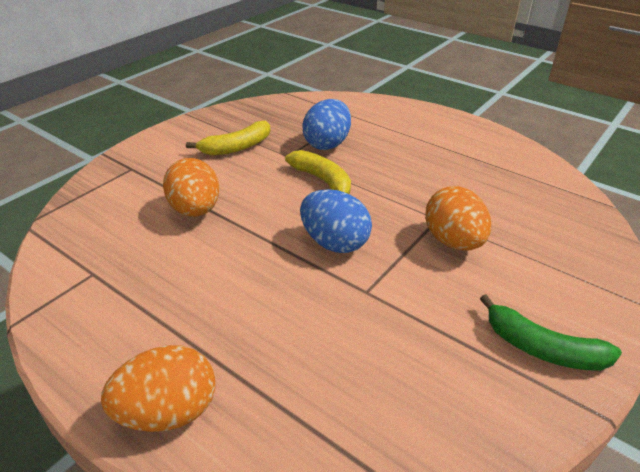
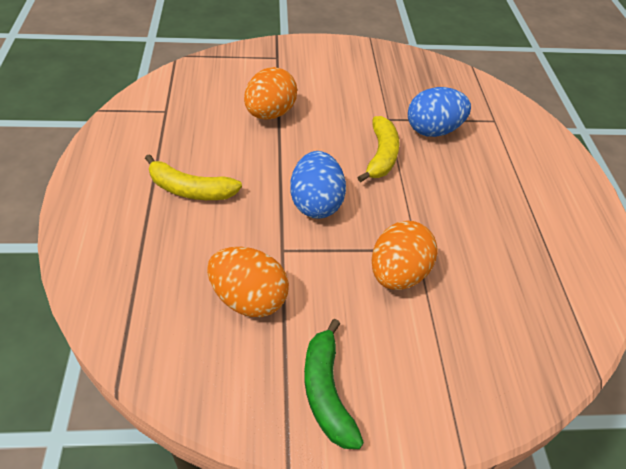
camera: 45 degrees right, 10 degrees up
(168, 412) = (92, 215): orange egg -> orange egg (248, 299)
(236, 147) = (363, 87): yellow banana -> yellow banana (190, 190)

